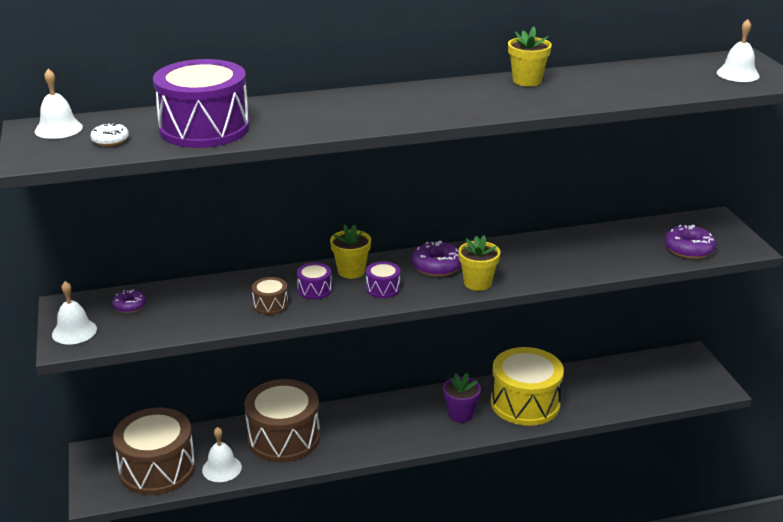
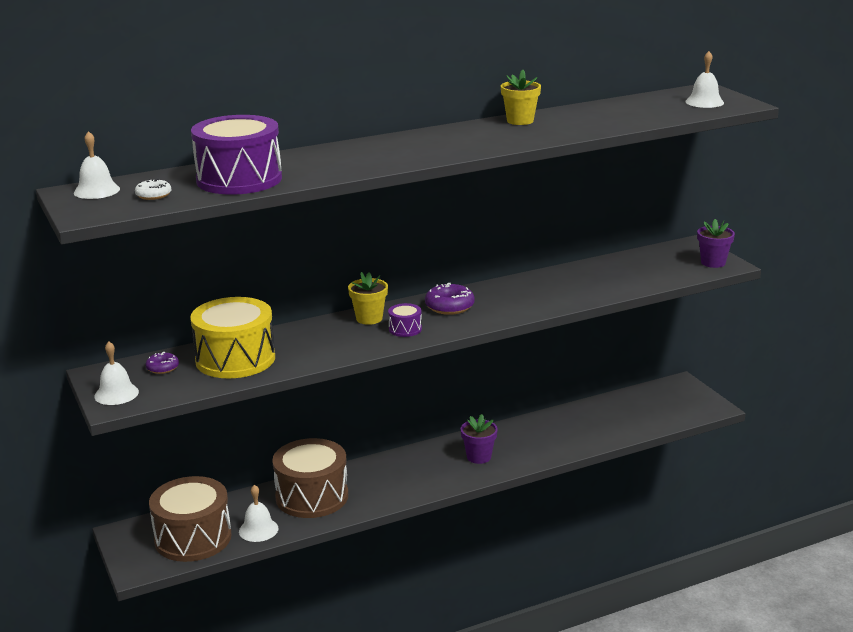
camera: 10 degrees left, 5 degrees down
(270, 305) = (302, 353): brown drum -> none
(314, 290) = (340, 336): purple drum -> none
(477, 283) = (492, 316): yellow flower pot -> none
(525, 403) = (537, 440): yellow drum -> yellow drum (235, 359)
(689, 249) = (676, 271): purple donut -> none
(732, 243) = (713, 262): none -> purple flower pot

